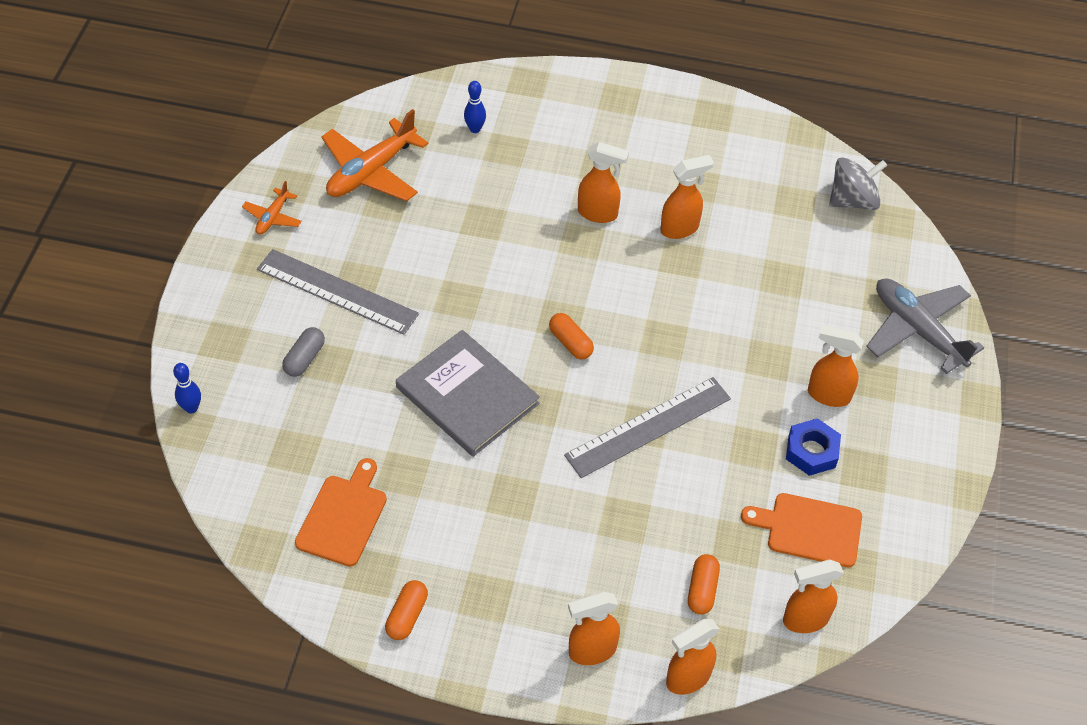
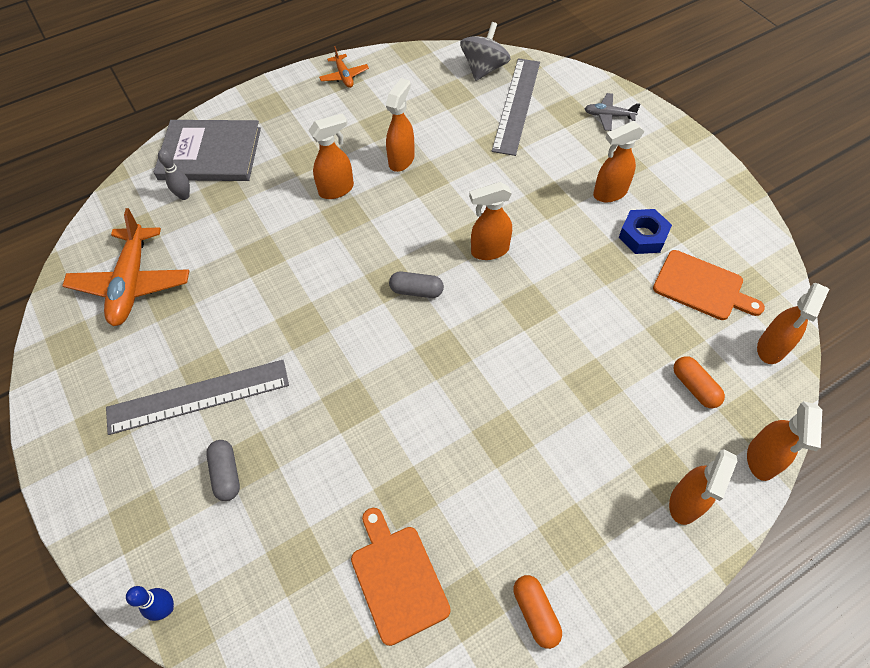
camera: 40 degrees left, 5 degrees up
(273, 217) = (80, 381): orange plane -> orange plane (344, 76)
(467, 395) = (387, 391): grey book -> grey book (210, 153)
(475, 129) = (184, 196): blue bowling pin -> grey bowling pin
(570, 343) = (416, 291): orange capsule -> grey capsule
(648, 427) = (532, 305): grey ruler -> grey ruler (517, 105)
(664, 358) = (489, 250): none -> orange spray bottle
(809, 529) = (701, 286): orange cutting board -> orange cutting board turned 120 degrees counterclockwise
(917, 330) = (608, 116): grey plane -> grey plane, size x0.50

